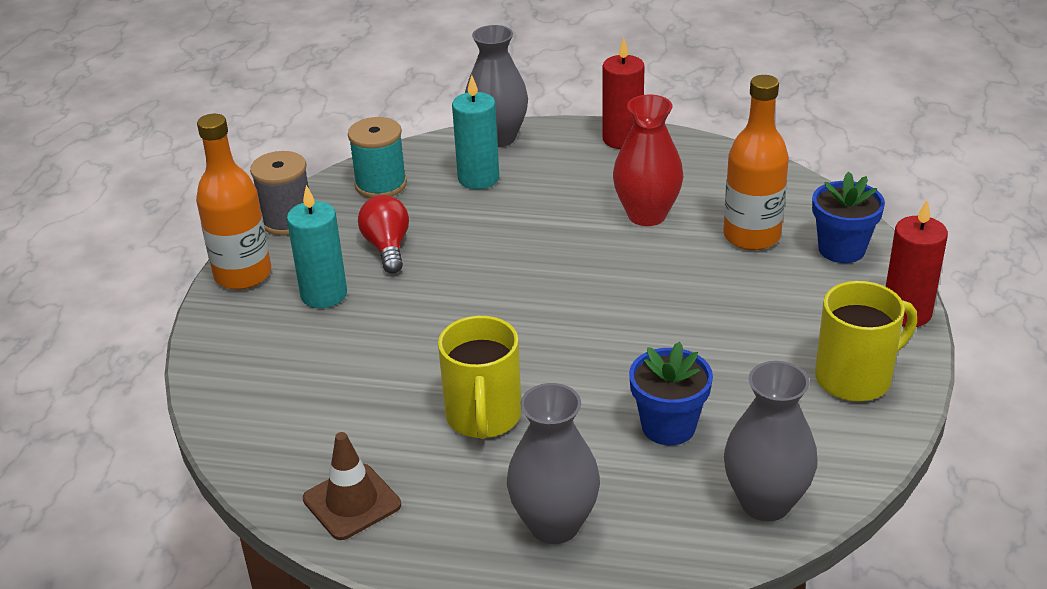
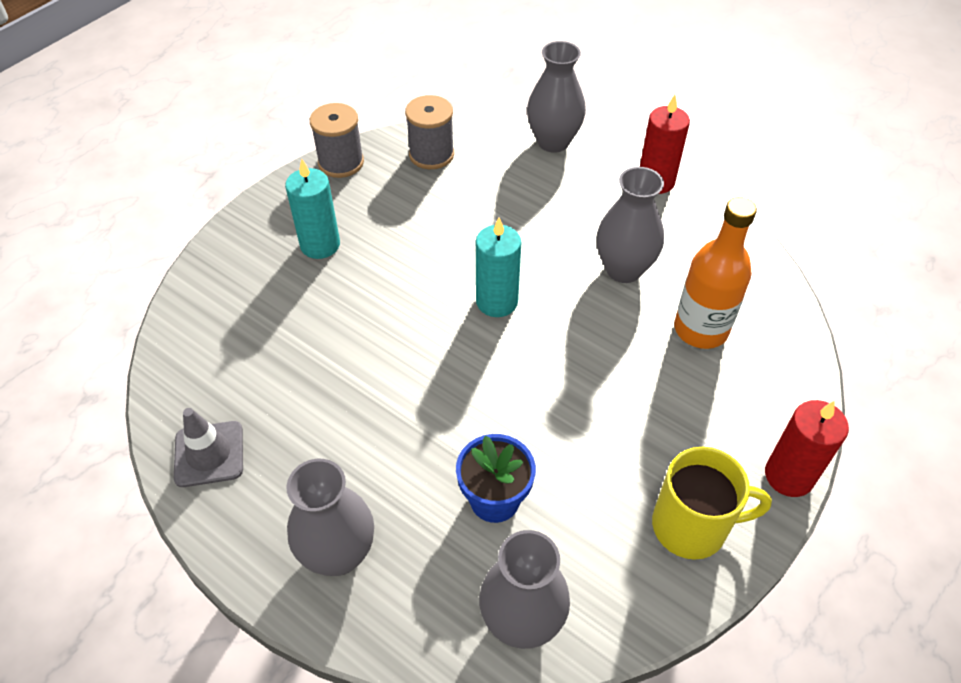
camera: 25 degrees right, 15 degrees up
(243, 275) = (276, 202): orange bottle -> none
(352, 502) = (209, 454): brown traffic cone -> grey traffic cone
(381, 184) = (431, 154): turquoise spool -> grey spool
(387, 247) = (396, 218): red light bulb -> none
(478, 178) = (510, 177): turquoise candle -> turquoise candle (497, 301)
(483, 417) = (357, 419): yellow mug -> none
(647, 215) = (623, 269): red vase -> grey vase
(841, 249) = (774, 378): blue flower pot -> none

